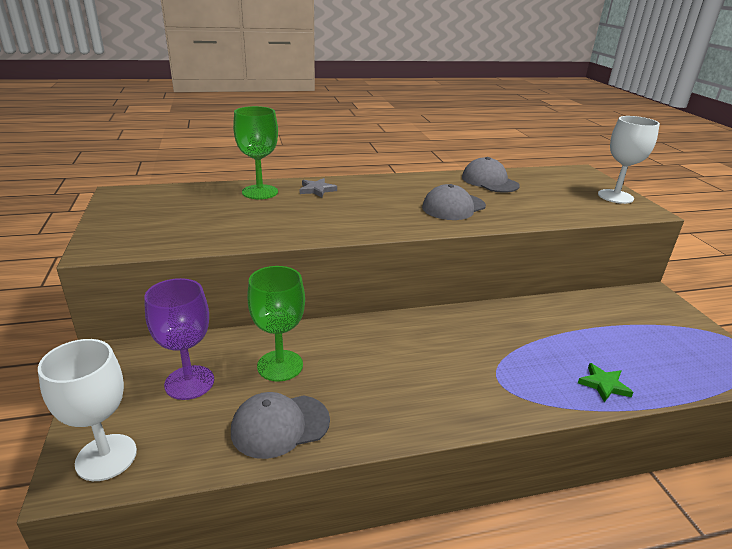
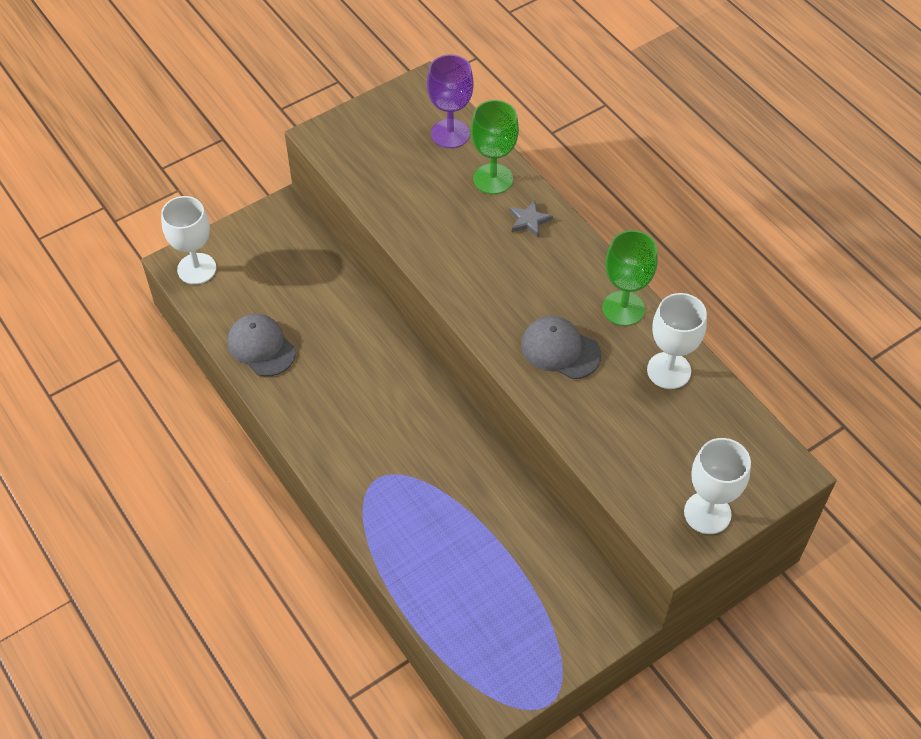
camera: 70 degrees right, 25 degrees up
(189, 382) = (280, 273): purple goblet -> purple goblet (450, 134)
(280, 365) = (324, 319): green goblet -> green goblet (623, 308)
(489, 181) = (669, 370): grey cap -> white goblet
(604, 384) = (411, 562): green star -> none

